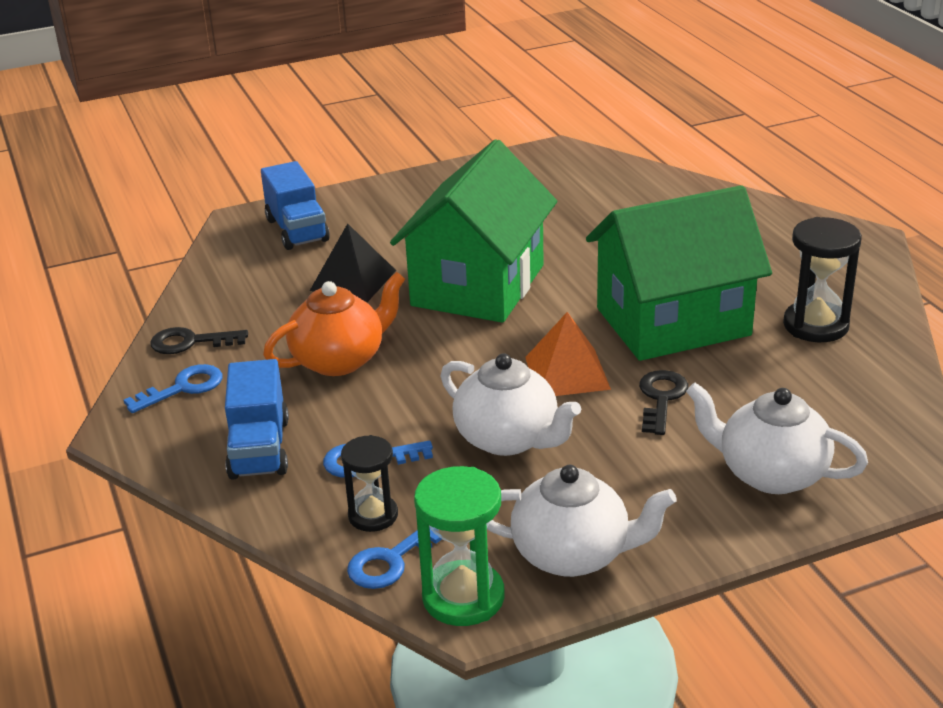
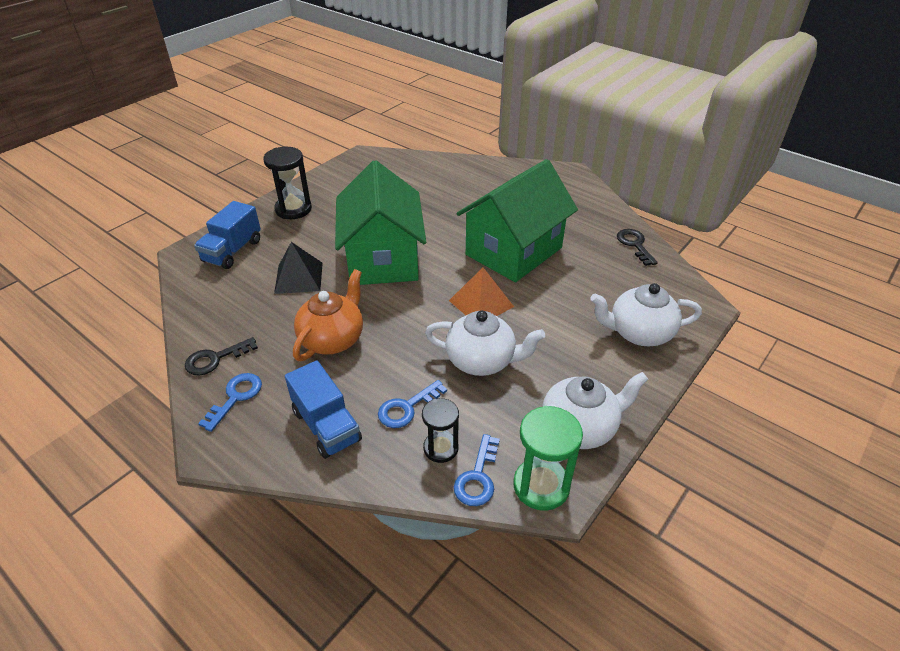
camera: 30 degrees left, 10 degrees up
(297, 230) = (232, 251): blue truck -> blue truck turned 75 degrees clockwise
(661, 398) = (546, 303): black key -> black key (635, 245)
(815, 325) = (588, 232): black hourglass -> black hourglass (293, 209)

